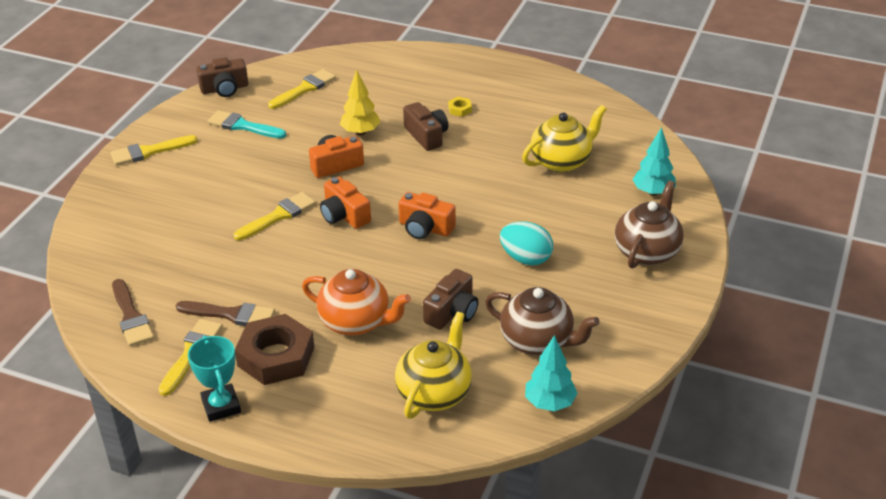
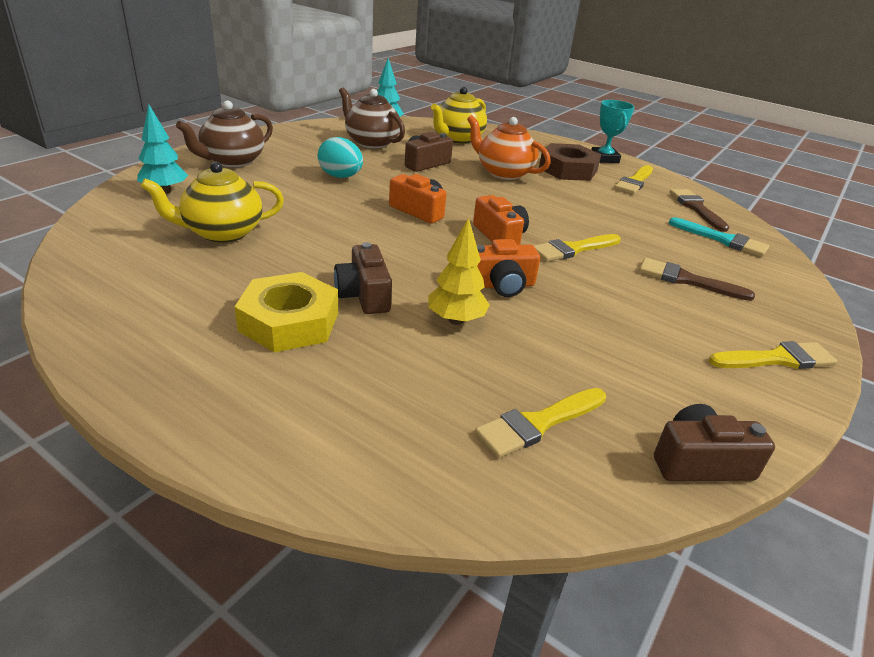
camera: 170 degrees left, 5 degrees down
(231, 314) = (608, 194): brown brush -> brown brush (686, 280)
(243, 126) = (641, 370): turquoise brush -> turquoise brush (722, 239)
(460, 109) = (289, 322): yellow nut -> yellow nut, size x2.46

